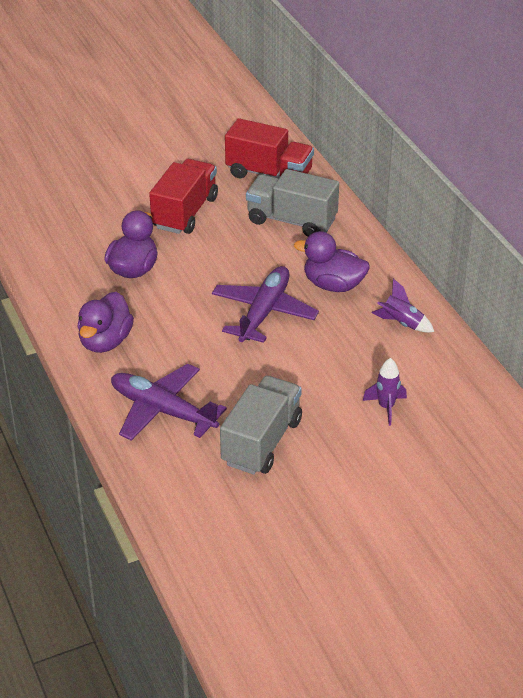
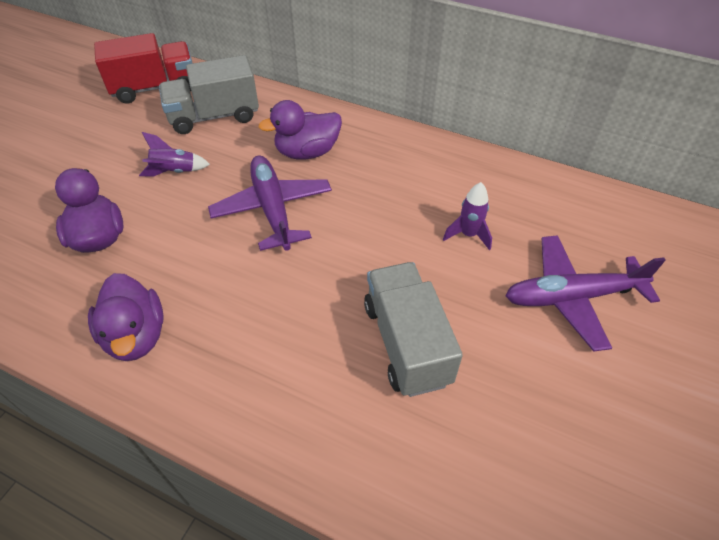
camera: 40 degrees left, 10 degrees up
(162, 410) = (275, 377): purple plane -> purple plane (571, 297)
(185, 212) = (104, 156): red truck -> none
(401, 323) = (396, 155): purple rocket -> purple rocket (174, 172)

